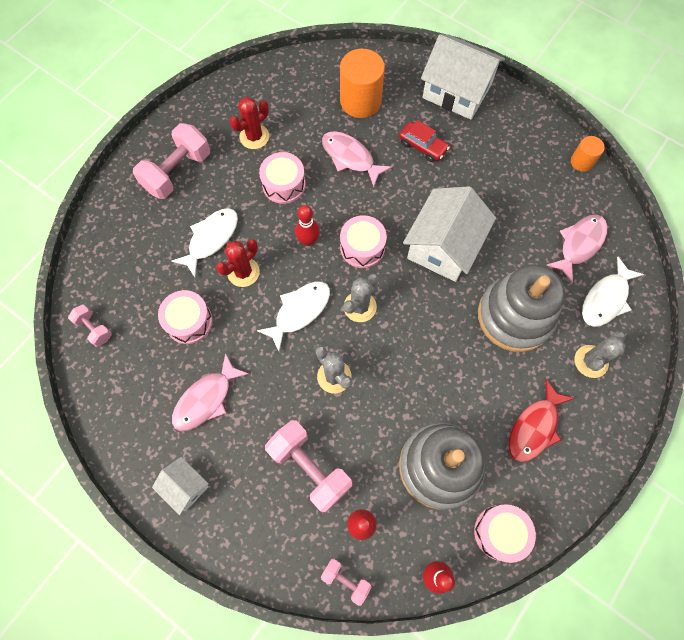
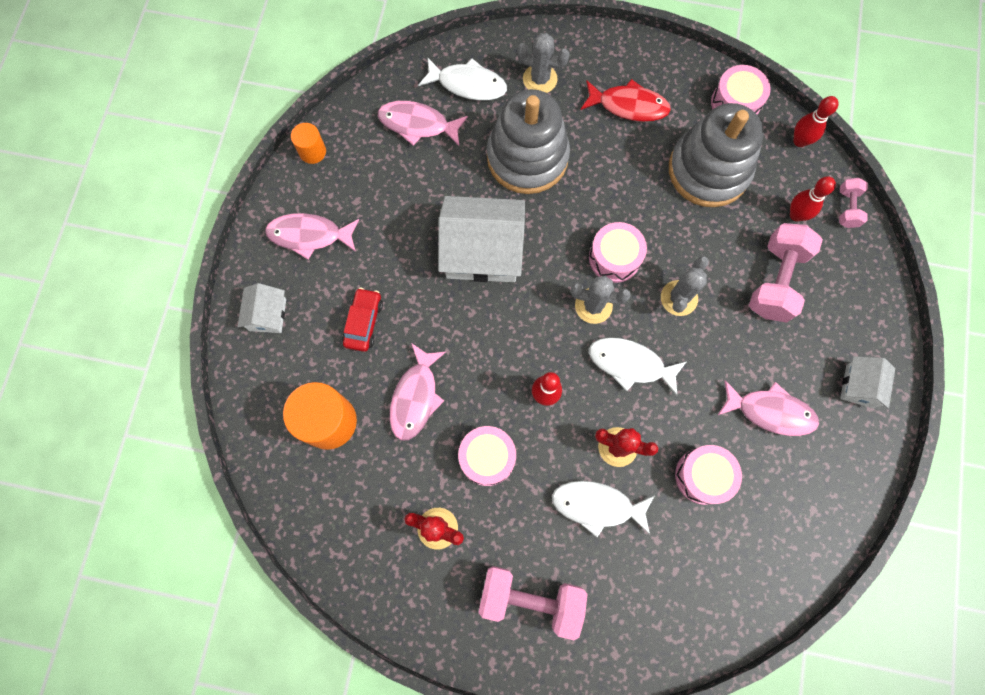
camera: 115 degrees left, 5 degrees up
(94, 329) = (768, 578): pink dumbbell -> none
(362, 247) = (524, 333): pink drum -> pink drum (614, 258)
(457, 91) = (268, 314): white house -> white house, size x0.51
(508, 136) = (309, 235): none -> pink fish

